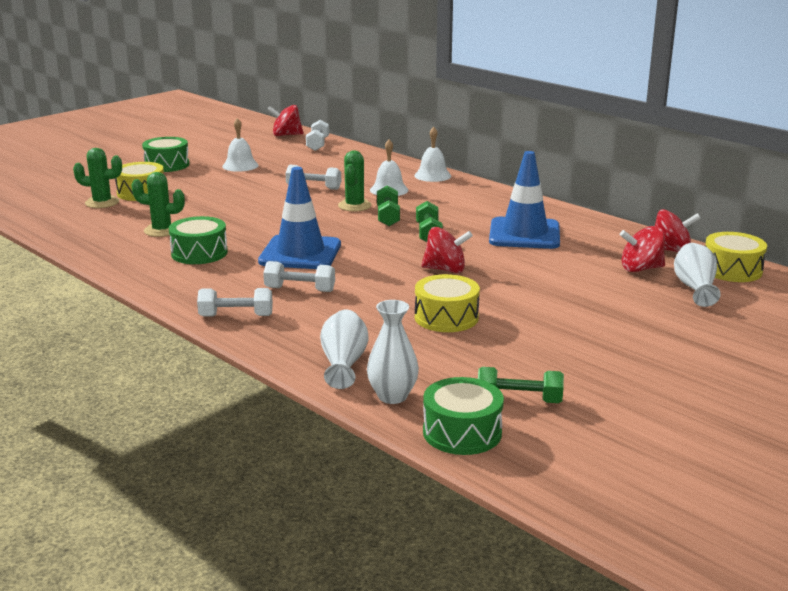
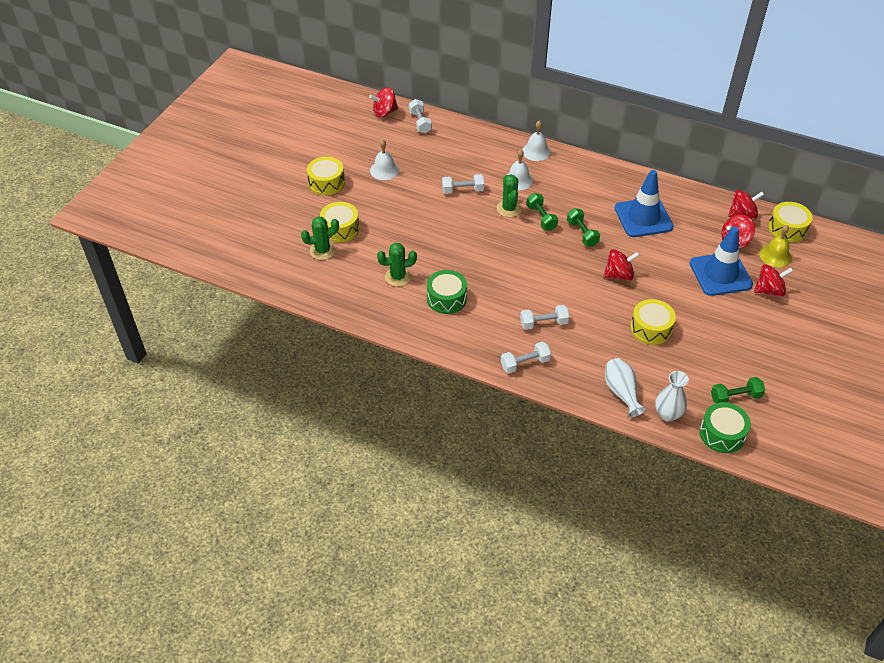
camera: 20 degrees left, 25 degrees up
(167, 165) = (326, 183): green drum -> yellow drum
(300, 253) = (514, 280): blue traffic cone -> blue traffic cone (720, 274)
(660, 314) = (769, 290): none -> red spinning top
(695, 288) = (775, 255): white vase -> yellow bell

